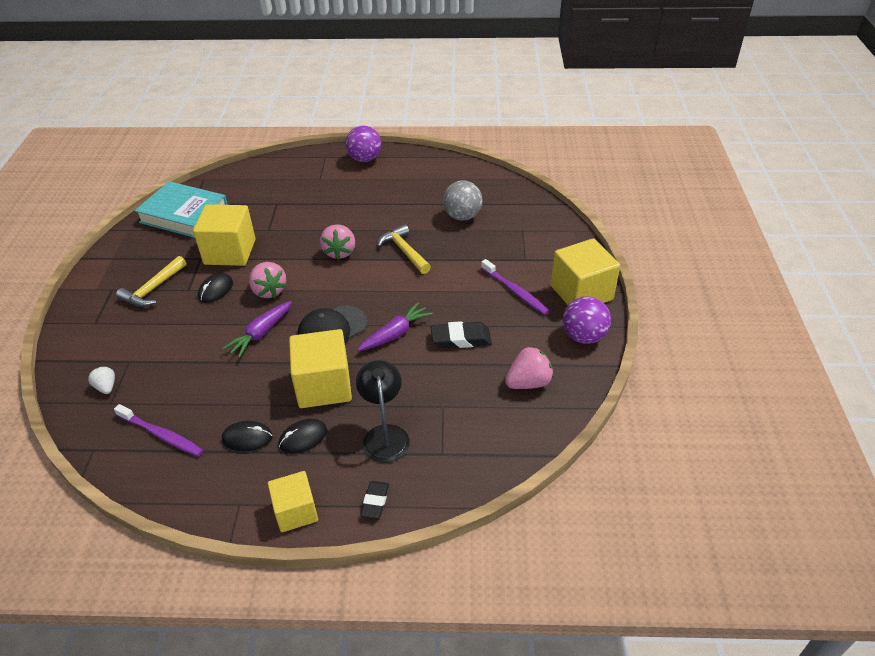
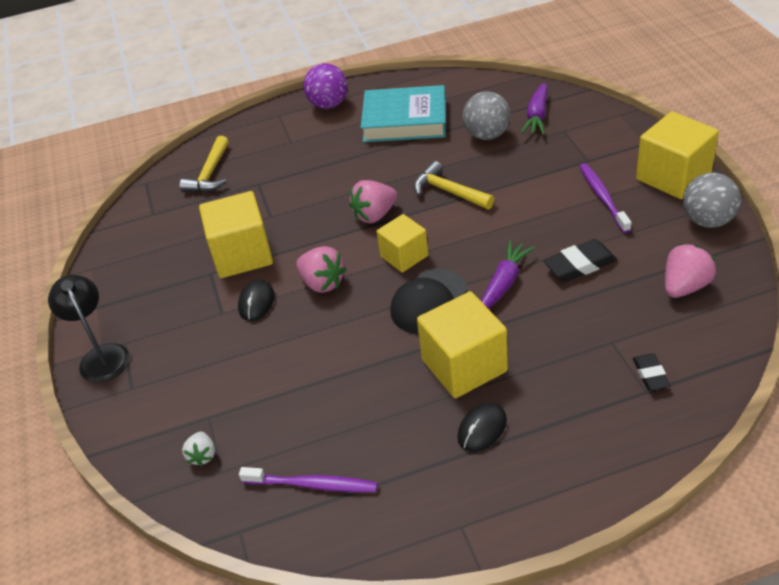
camera: 15 degrees left, 0 degrees up
(106, 387) = (202, 455): white strawberry -> white strawberry turned 135 degrees counterclockwise
(153, 289) = (177, 326): yellow hammer -> yellow hammer (210, 174)
(184, 215) = (152, 230): turquoise book -> turquoise book (405, 120)
(247, 438) = (417, 452): black mouse -> none
(261, 333) = (348, 333): purple carrot -> purple carrot (537, 116)
(296, 511) = (532, 510): yellow cube -> yellow cube (404, 256)
(339, 252) = (375, 215): pink strawberry -> pink strawberry turned 75 degrees clockwise
(375, 501) = (612, 466): black eraser -> black eraser (650, 375)
(385, 435) = (571, 393): black lamp -> black lamp (101, 356)
(515, 291) = (602, 197): purple toothbrush -> purple toothbrush turned 135 degrees counterclockwise
(583, 336) = (707, 221): purple ball -> grey ball

